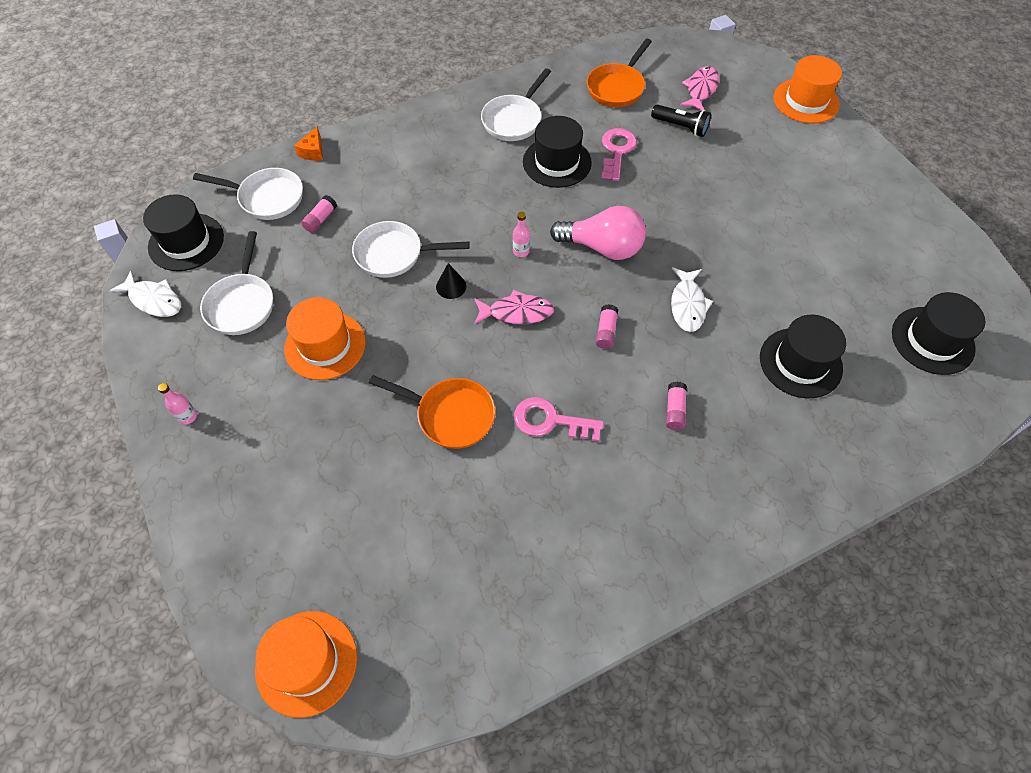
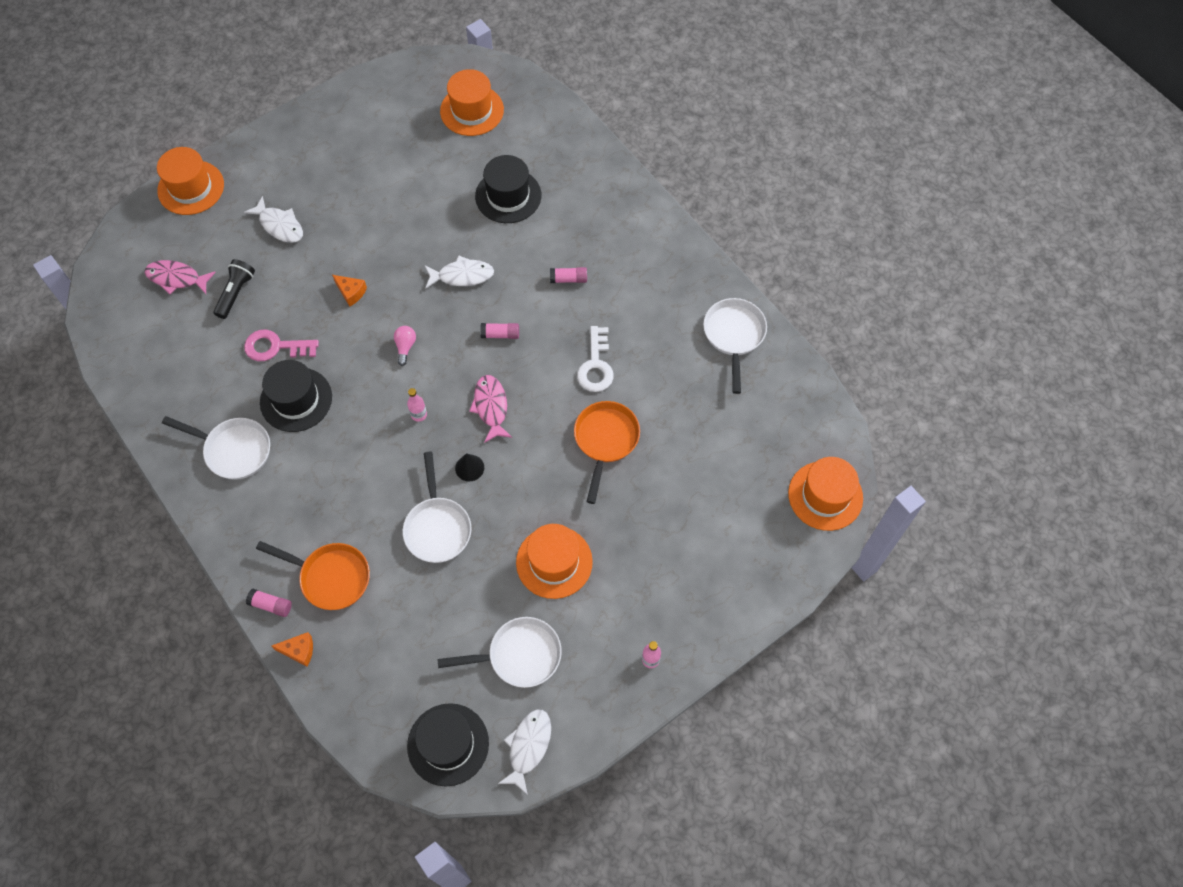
camera: 100 degrees left, 5 degrees up
(267, 198) = (375, 679): white pan -> white pan (734, 336)
(320, 219) = (399, 612): pink glue stick -> pink glue stick (271, 605)
(550, 421) = (596, 365): pink key -> white key
(602, 247) = (405, 347): pink light bulb -> pink light bulb, size x0.45
(617, 87) = (176, 356): orange pan -> orange pan (330, 577)
(673, 209) = (351, 292): none -> orange cheese
(759, 161) = (280, 225): none -> white fish
(932, 340) = (472, 110): black hat -> orange hat

